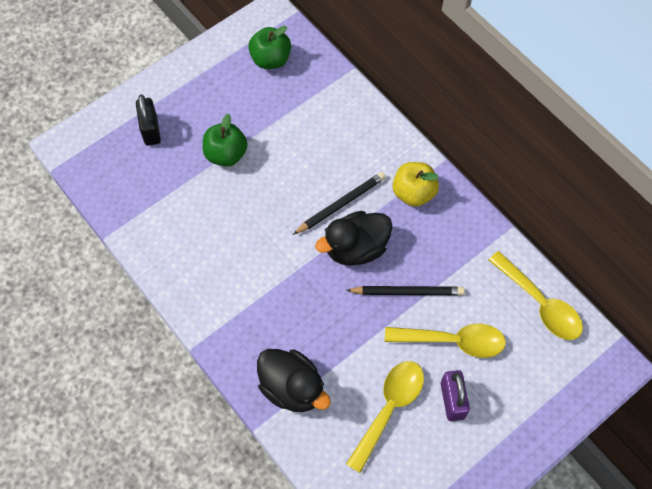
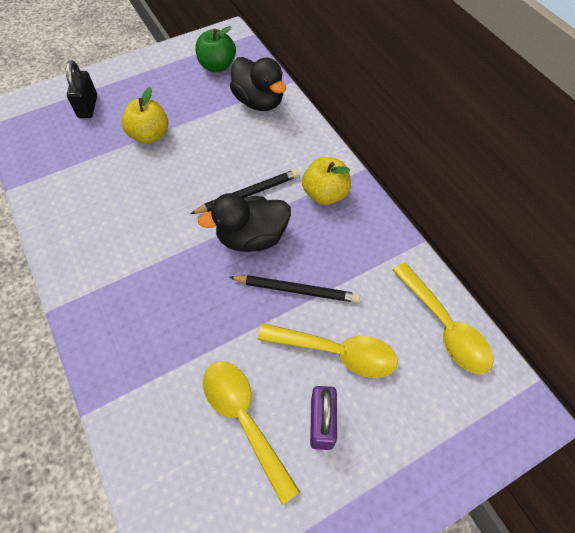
camera: 10 degrees right, 5 degrees down
(226, 154) = (150, 135): green apple -> yellow apple
(292, 388) = (140, 374): black duck -> black duck (259, 101)
(389, 408) = (244, 419): yellow spoon -> yellow spoon turned 75 degrees counterclockwise

